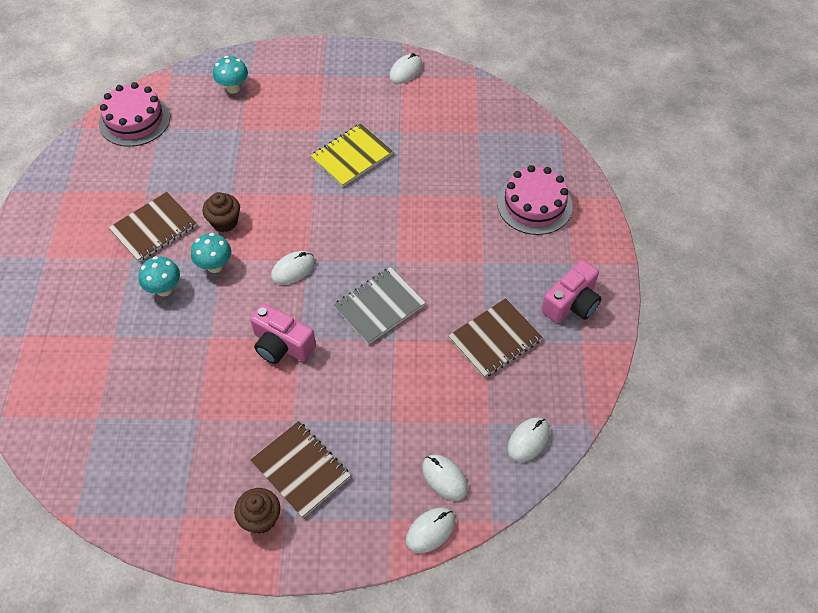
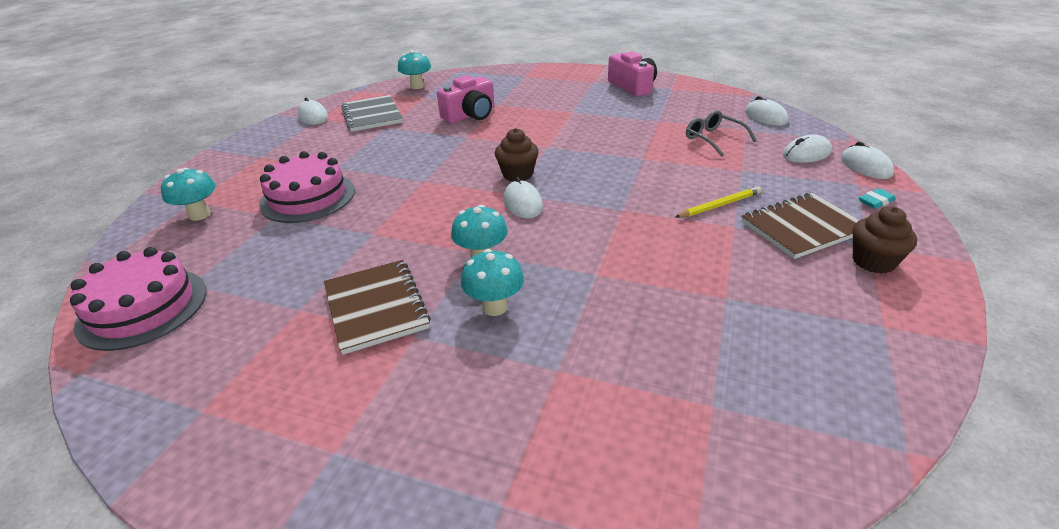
camera: 70 degrees left, 20 degrees down
(224, 222) = (415, 243): brown cupcake -> brown cupcake (517, 174)
(282, 344) = (627, 222): pink camera -> pink camera (470, 115)
(322, 407) = (719, 205): none -> yellow pencil
(352, 157) = (394, 154): yellow notebook -> none
(359, 531) = (876, 201): none -> turquoise eraser
(379, 307) = (599, 161): grey notebook -> grey notebook (372, 115)
(454, 394) = (714, 139): none -> grey glasses
(494, 339) = (658, 117): brown notebook -> none
(502, 116) = (417, 86): none -> turquoise mushroom
(534, 204) = (524, 87): pink cake -> pink cake (308, 197)

